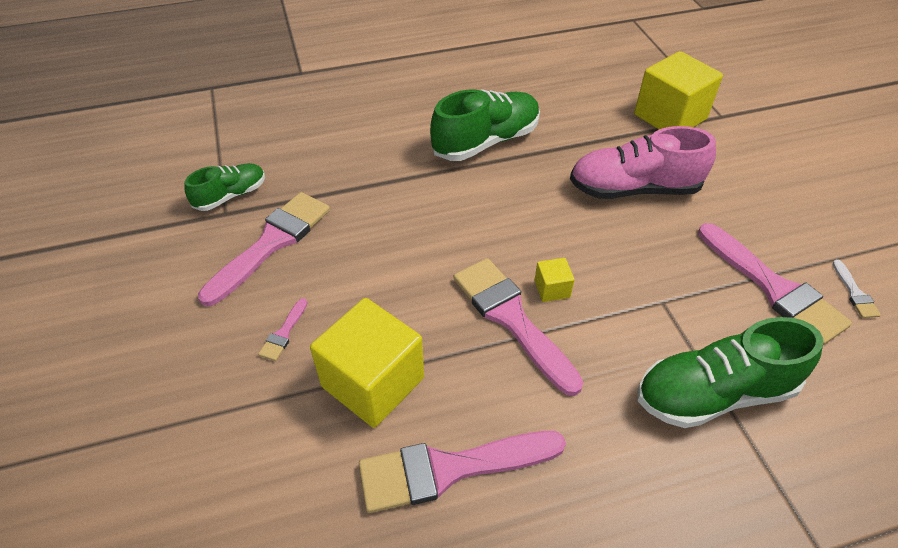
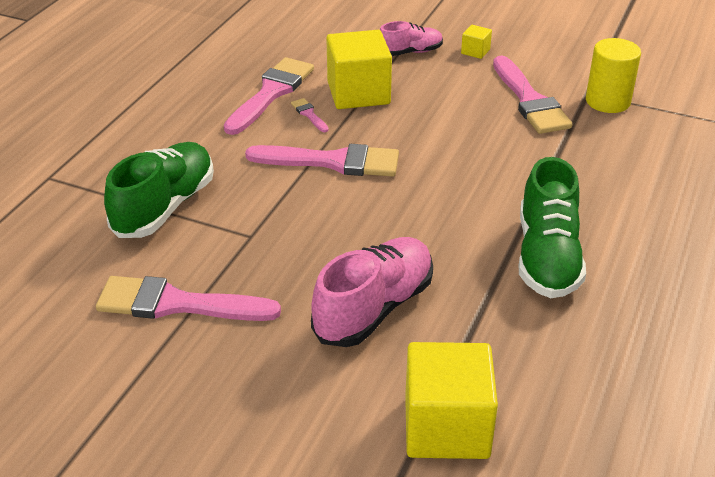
camera: 130 degrees right, 10 degrees down
(231, 195) = (607, 101): green shoe -> yellow cylinder
(237, 394) = (410, 52): none -> pink shoe
(283, 333) = (437, 79): pink brush -> pink brush (309, 114)
(552, 289) = (332, 193): yellow cube -> yellow cube (475, 51)
(854, 293) = (106, 347): white brush -> none

